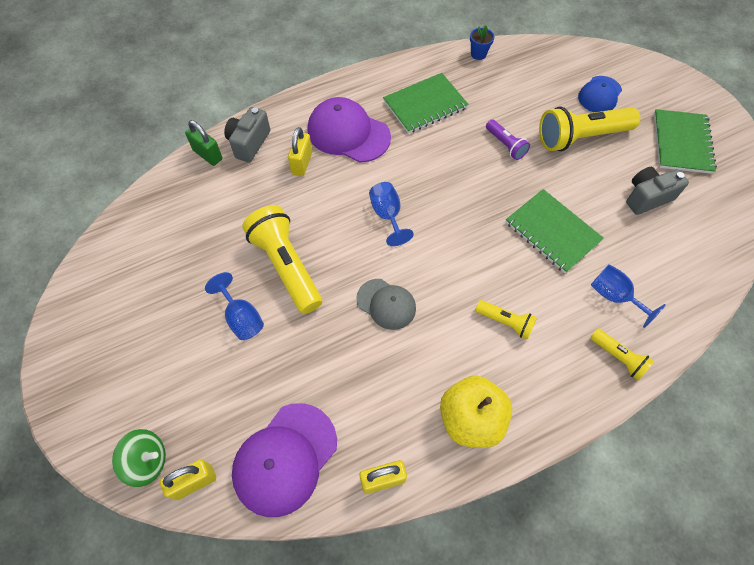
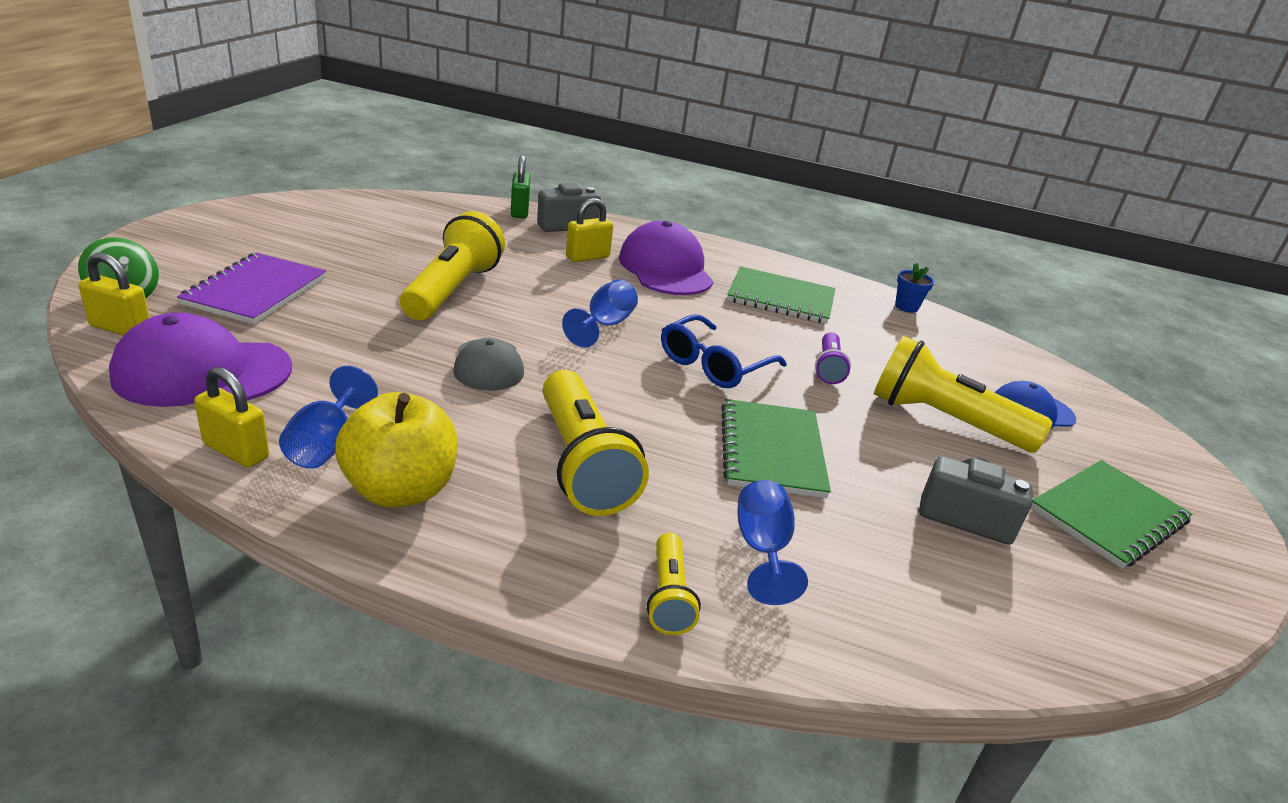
camera: 40 degrees right, 30 degrees down
(202, 379) = (256, 291): none -> purple notebook
(241, 318) = (356, 287): blue goblet -> blue goblet (326, 444)
(465, 194) = (713, 364): none -> blue glasses
(505, 322) = (582, 463): yellow flashlight -> yellow flashlight, size x1.95

